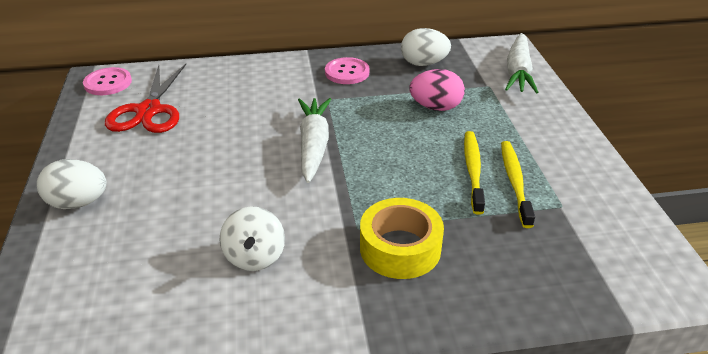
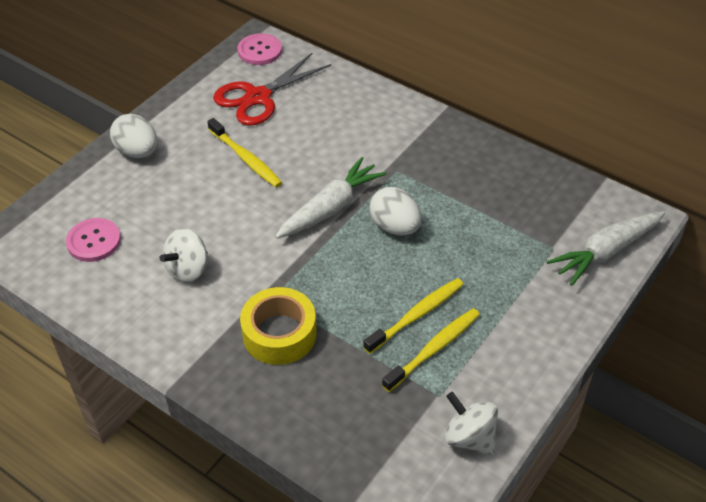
camera: 45 degrees right, 10 degrees up
(195, 153) = (245, 158): none -> yellow toothbrush
(347, 72) = (448, 152): pink button -> pink button (94, 241)
(423, 63) = (529, 185): white egg -> white egg (395, 227)
(435, 107) = (473, 237): pink egg -> none
(618, 216) = (469, 437): none -> white spinning top

